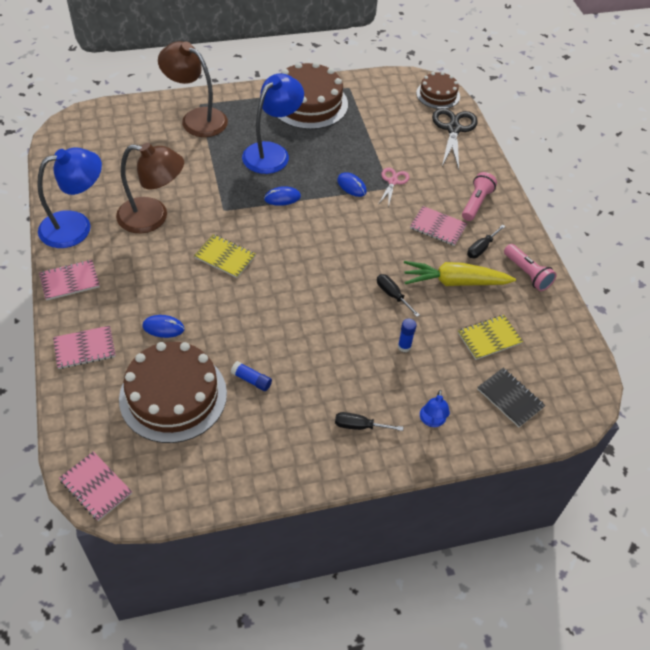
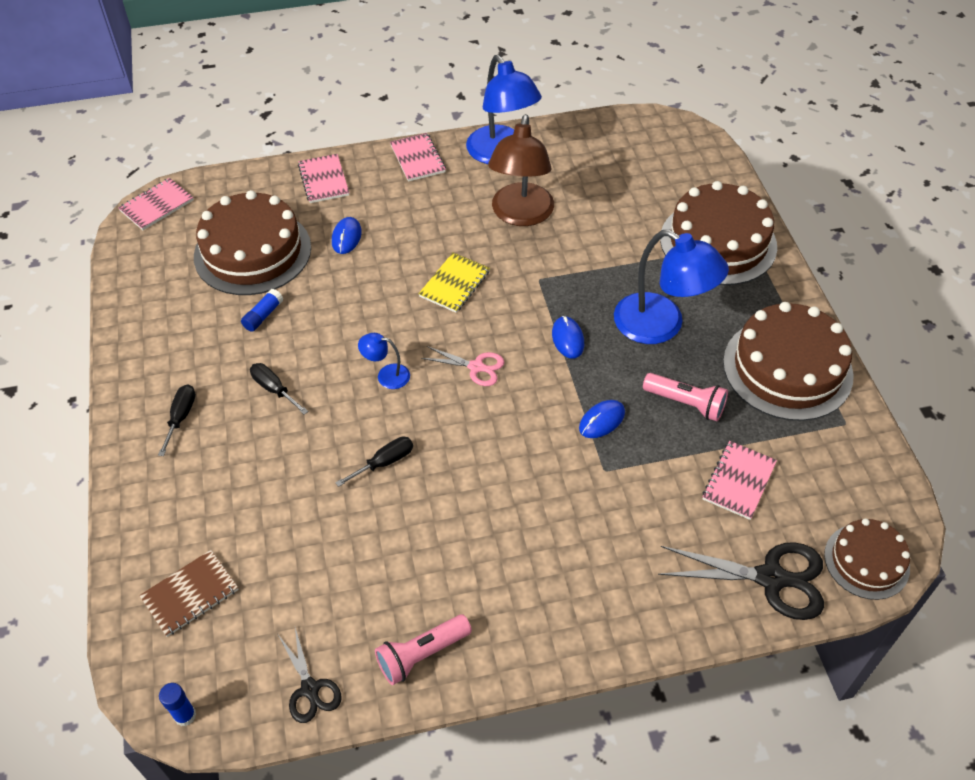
camera: 95 degrees right, 0 degrees up
(196, 118) = (718, 242): brown lamp -> brown cake
(393, 182) = (618, 475): pink scissors -> pink scissors (476, 367)
(404, 346) = (294, 471): blue glue stick -> blue glue stick (185, 715)
(432, 421) = (173, 495): blue lamp -> blue lamp (386, 375)
(438, 227) = (521, 531): pink notebook -> pink notebook (738, 481)
(455, 282) = (407, 544): yellow carrot -> none
(476, 203) = (581, 595): pink flashlight -> pink flashlight (686, 403)
(481, 248) = (477, 590): black screwdriver -> black screwdriver (274, 389)
(489, 338) = (297, 580): yellow notebook -> none
(510, 398) = (190, 594): black notebook -> brown notebook
(560, 326) = (310, 689): none -> black scissors

